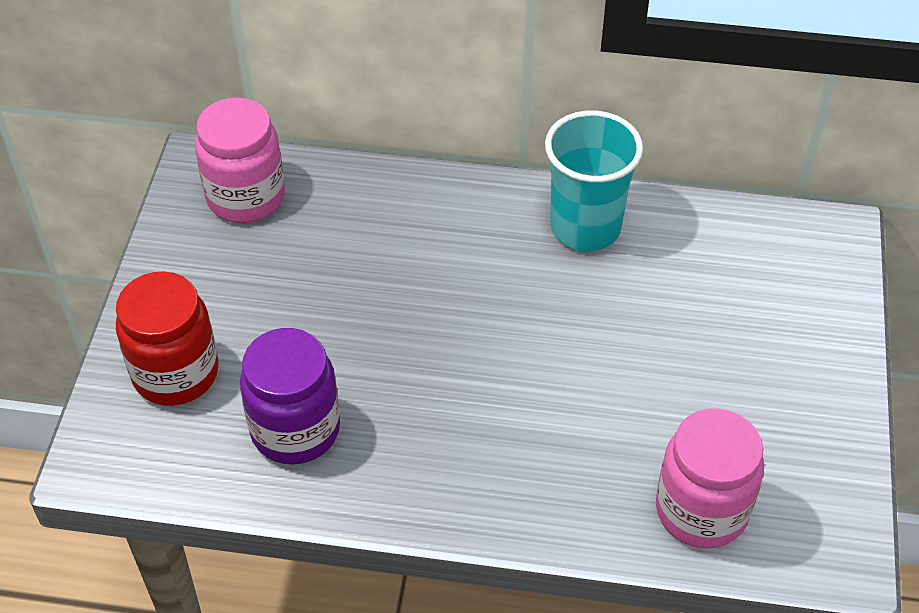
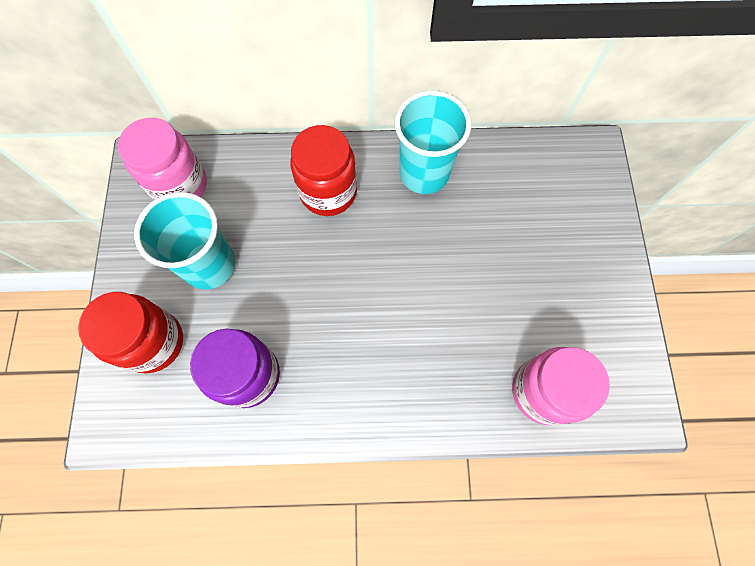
camera: 10 degrees left, 20 degrees up
(267, 295) = (209, 265): none -> turquoise cup
(447, 232) = (328, 192): none -> red jar

